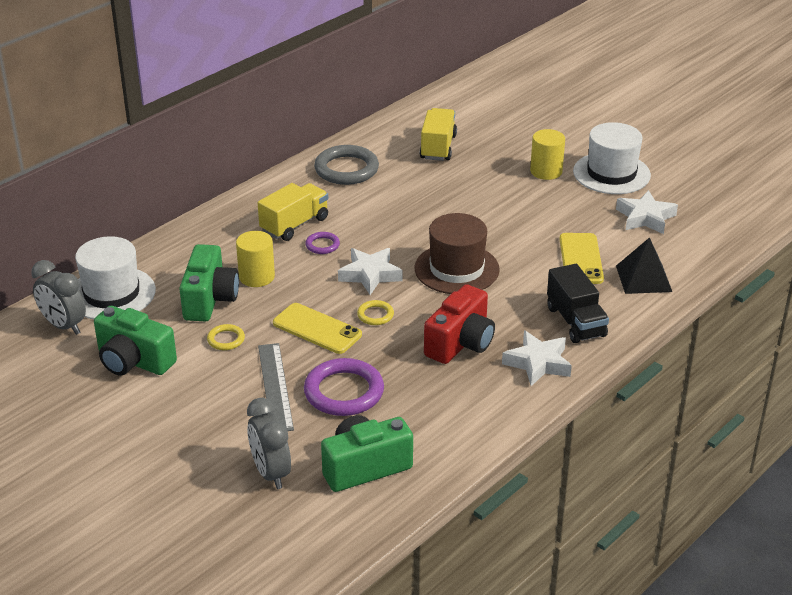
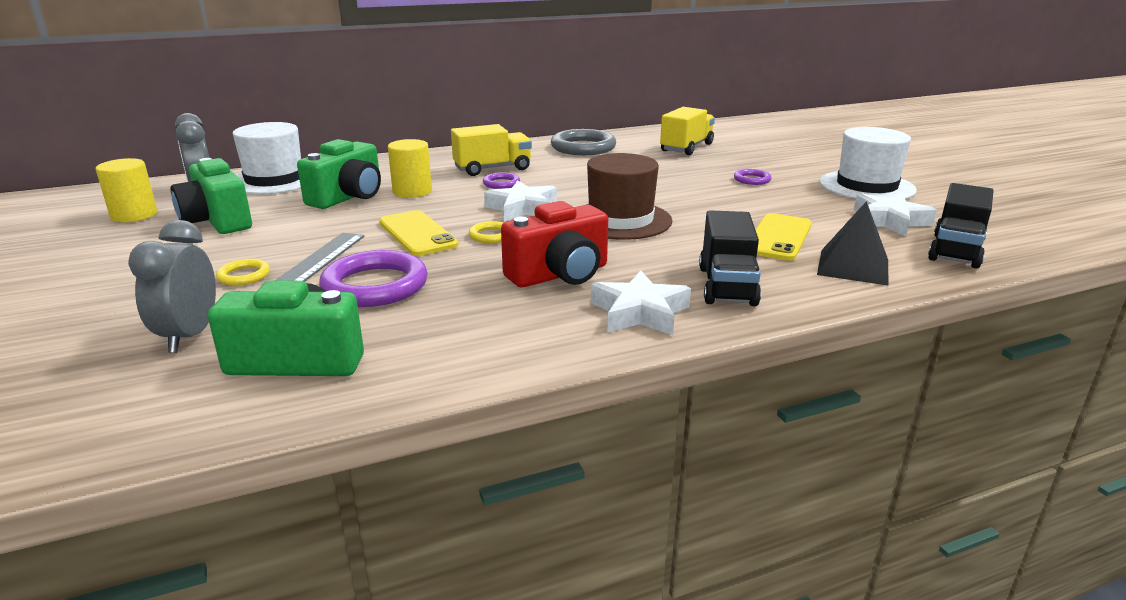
camera: 25 degrees right, 10 degrees down
(226, 339) = (320, 224): yellow ring -> yellow ring (244, 276)
(521, 186) = (752, 180): none -> purple ring
(546, 171) = (789, 175): yellow cylinder -> yellow cylinder (134, 215)
(700, 242) = (955, 250): none -> black truck

